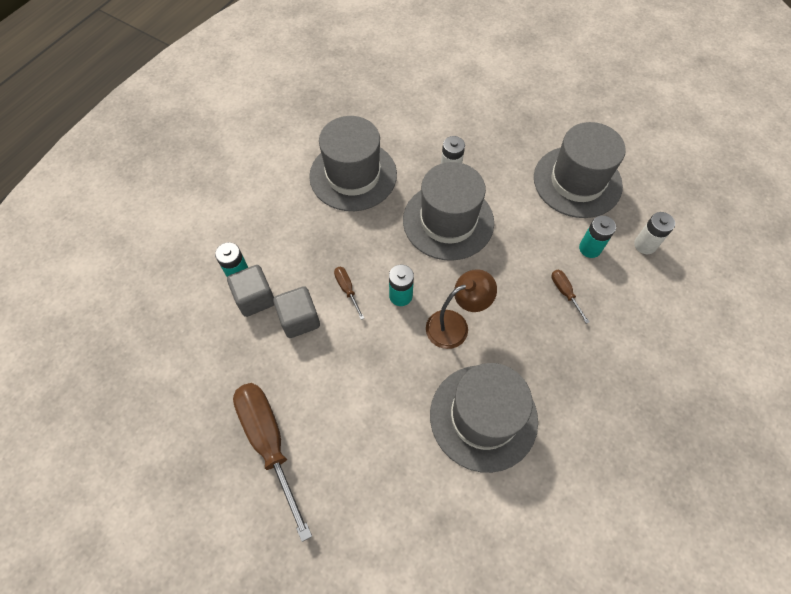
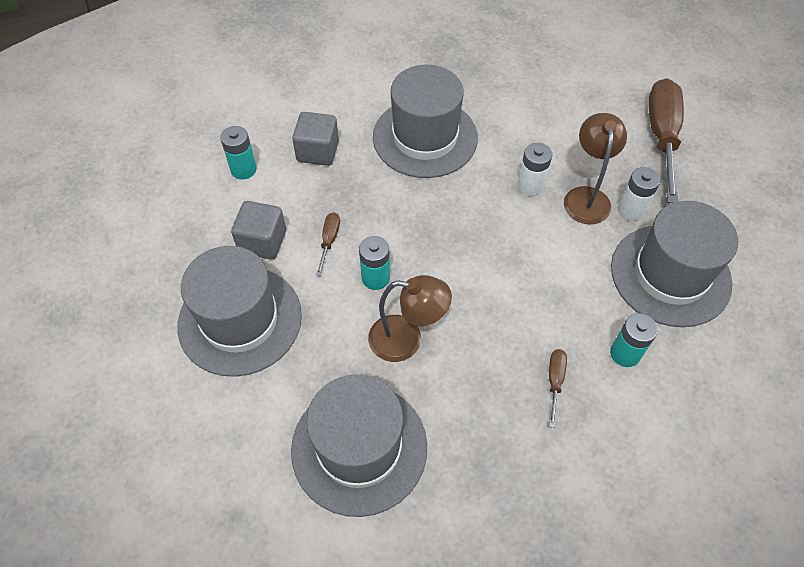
camera: 35 degrees right, 5 degrees down
(255, 298) = (240, 199): grey cube -> grey cube (318, 151)
(269, 443) = (145, 335): brown screwdriver -> brown screwdriver (662, 137)
(448, 221) = (486, 234): grey hat -> grey hat (240, 320)
(490, 158) = (586, 197): none -> brown lamp
(645, 245) = (698, 390): white battery -> white battery (631, 210)

